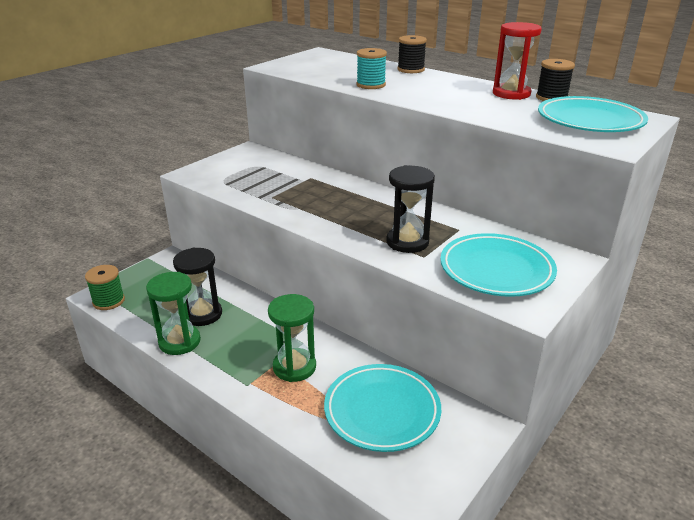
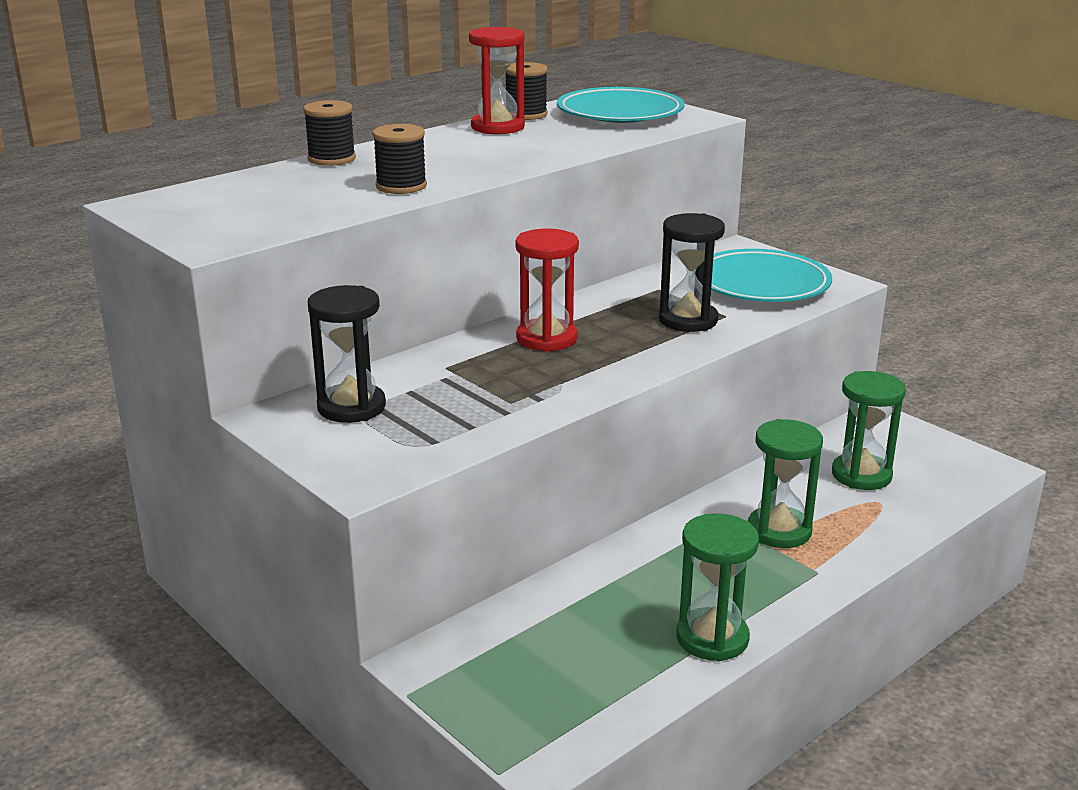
camera: 80 degrees left, 5 degrees down
(108, 301) = (567, 738): green spool -> none
(202, 314) = (636, 615): black hourglass -> black hourglass (351, 407)
(357, 199) = (546, 338): none -> red hourglass
(371, 85) = (401, 186): turquoise spool -> black spool
(382, 411) = (861, 475): turquoise plate -> green hourglass

